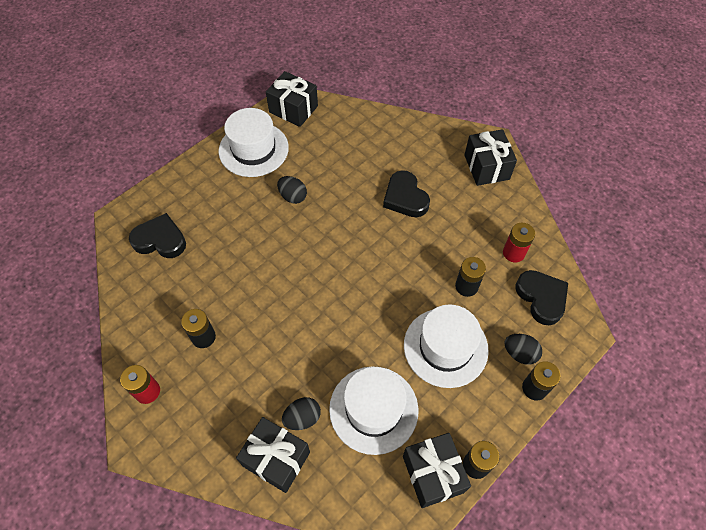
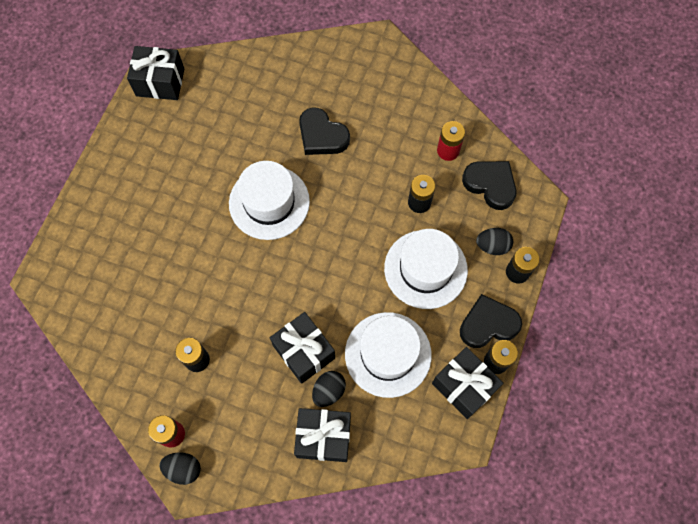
camera: 25 degrees left, 10 degrees up
(160, 240) = (98, 283): black heart -> black heart (488, 324)
(253, 149) = (142, 145): white hat -> white hat (269, 202)
(293, 196) = (210, 180): black egg -> black egg (183, 469)
(486, 167) = (386, 70): black gift -> black gift (304, 352)

